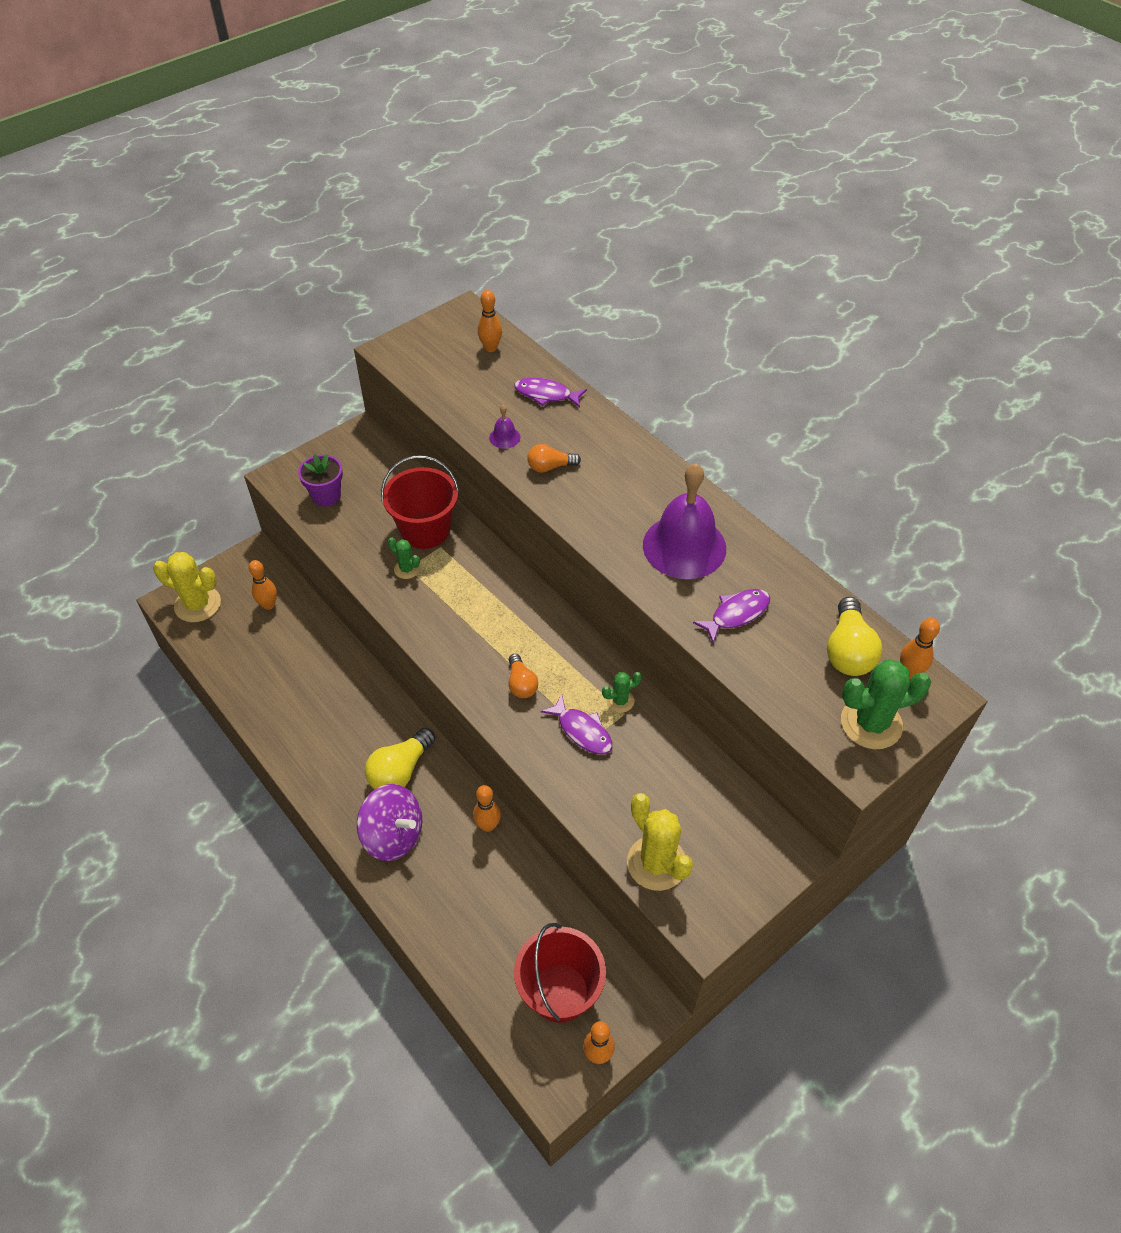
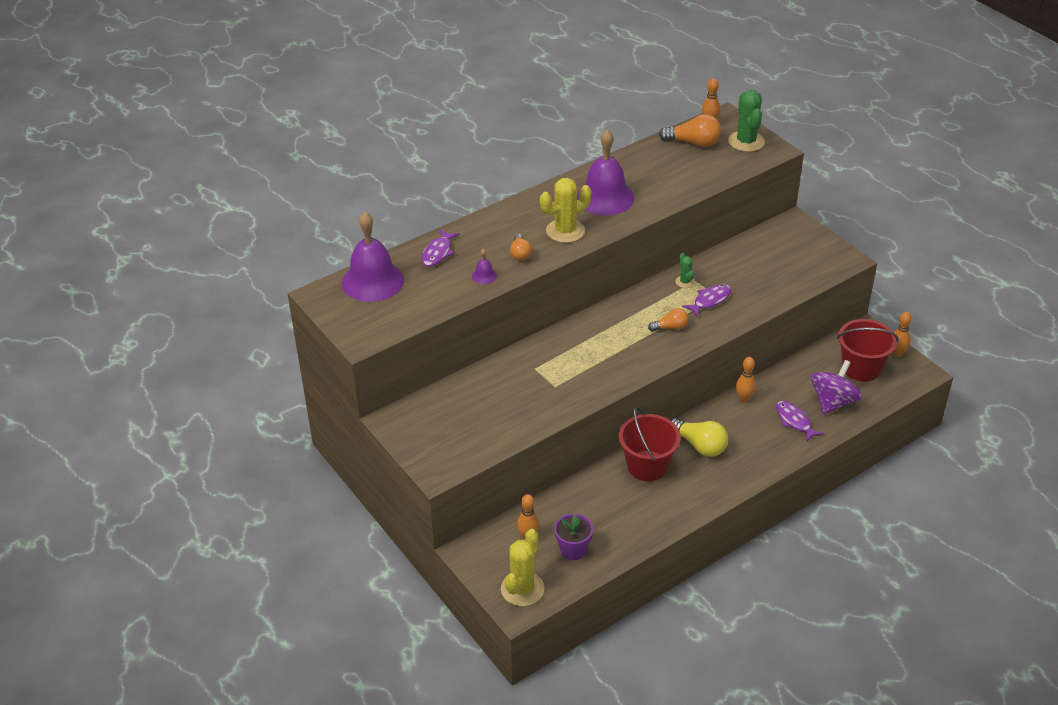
camera: 85 degrees left, 10 degrees down
(326, 496) = (466, 439): purple flower pot -> purple flower pot (573, 550)
(393, 835) = (754, 449): purple spinning top -> purple spinning top (833, 402)
(407, 569) = (556, 387): green cactus -> none
(425, 530) = (515, 377): red bucket -> red bucket (647, 466)
(490, 348) = (372, 281): orange bowling pin -> purple bell
(656, 863) = (806, 274): yellow cactus -> yellow cactus (565, 231)
(736, 614) = (664, 181): purple fish -> purple fish (794, 421)
(848, 650) = (693, 143): yellow light bulb -> orange light bulb

